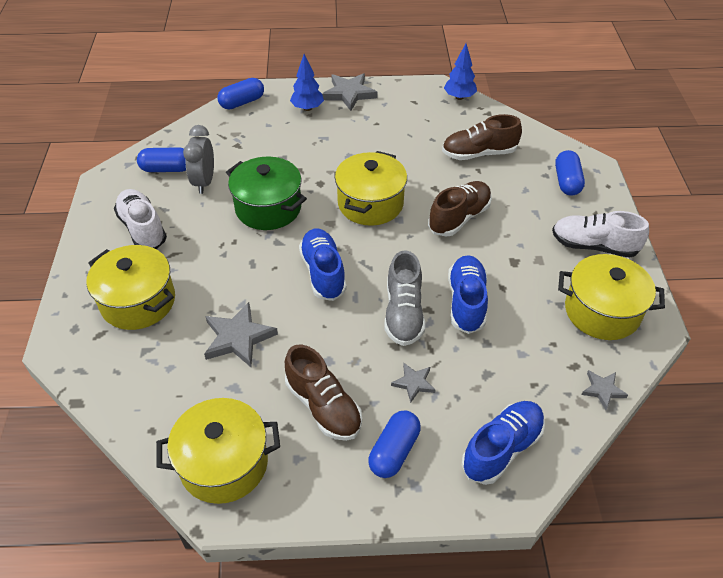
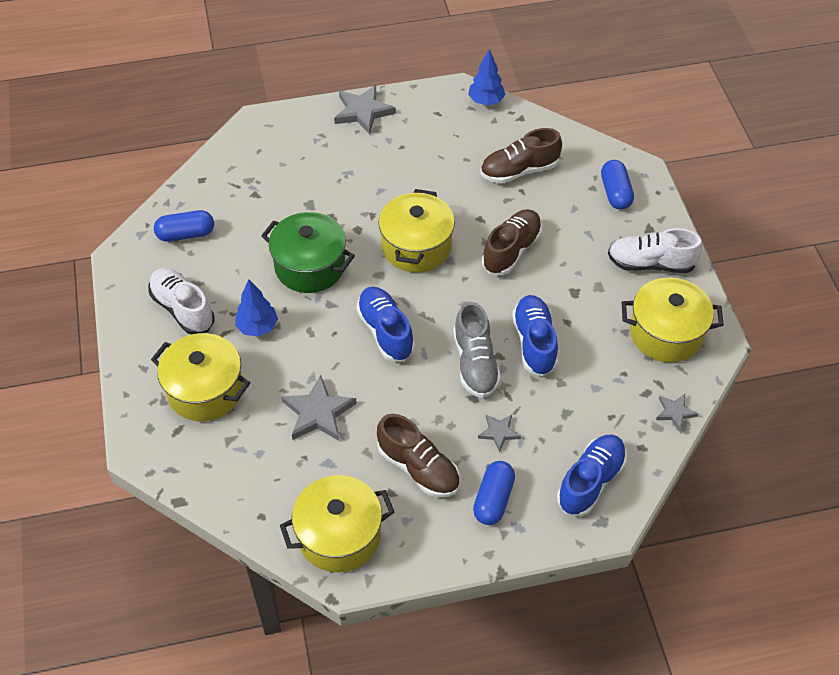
camera: 10 degrees left, 5 degrees up
(204, 182) = (232, 244): grey clock -> none
(242, 102) = (245, 138): blue capsule -> none
(307, 108) = (320, 137): blue tree -> blue tree (257, 327)

